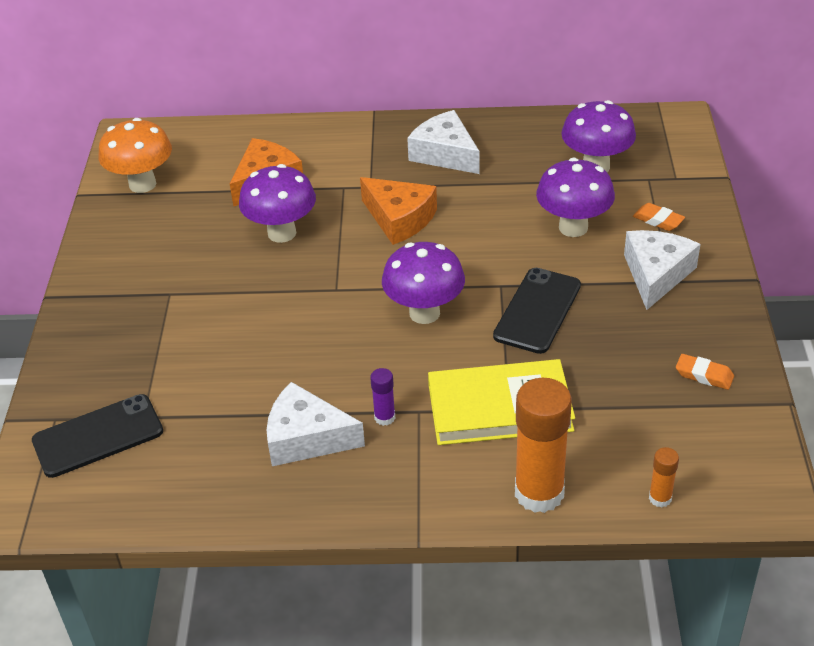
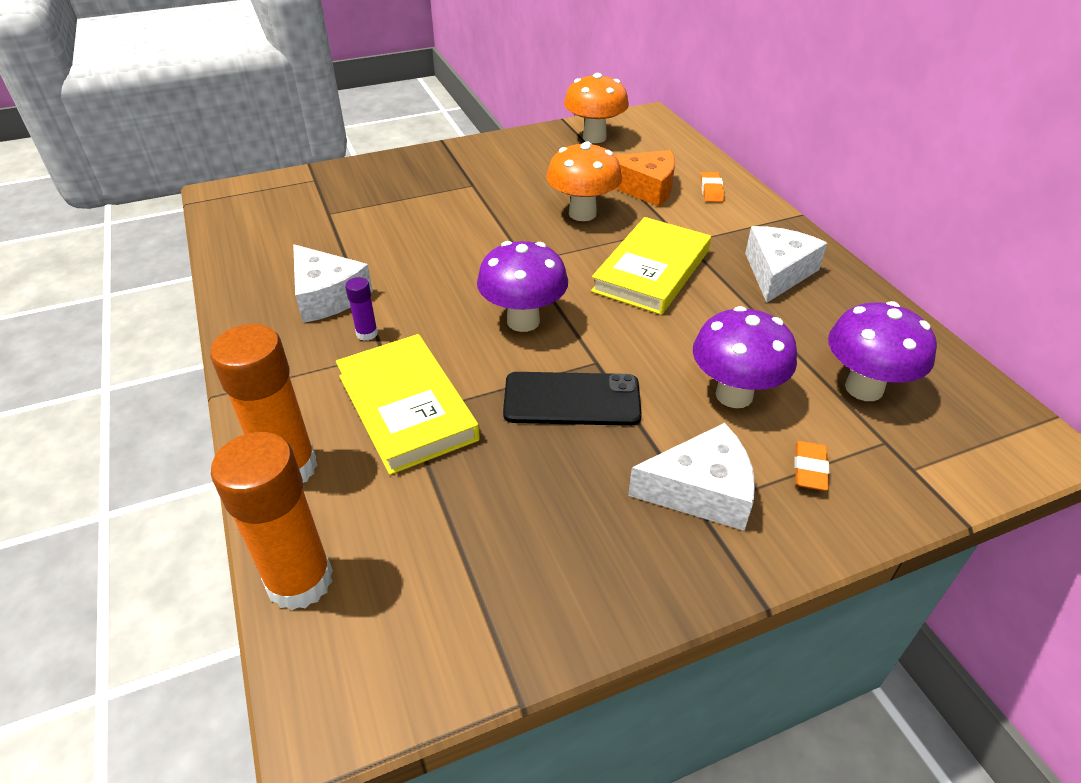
camera: 65 degrees right, 0 degrees up
(98, 436) = (301, 201): black phone -> none
(282, 233) = (582, 214): purple mushroom -> orange mushroom
(306, 438) = (327, 296): white cheese -> white cheese turned 150 degrees clockwise
(399, 219) = (651, 270): orange cheese -> yellow book
(660, 498) = (300, 581): orange glue stick -> orange glue stick, size x2.20
(704, 375) = (535, 583): orange eraser -> orange eraser (711, 190)

